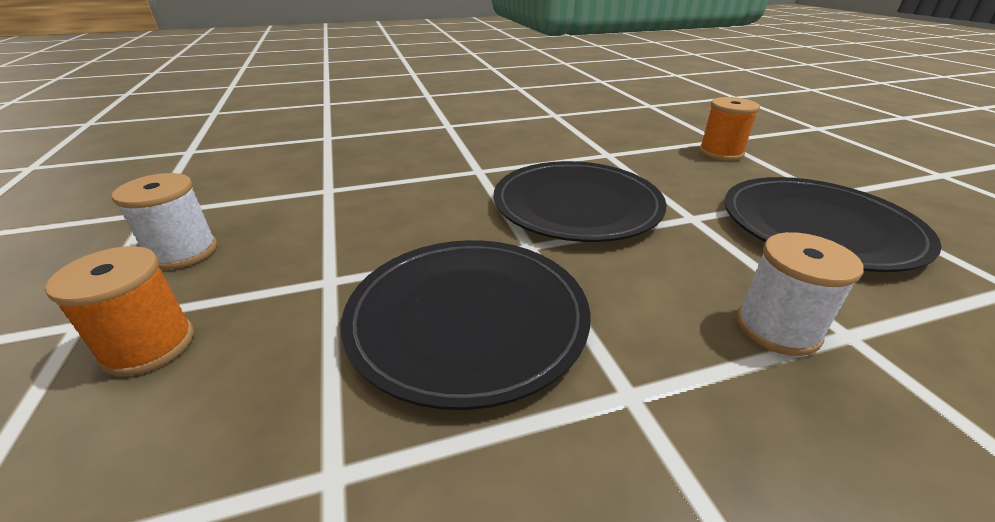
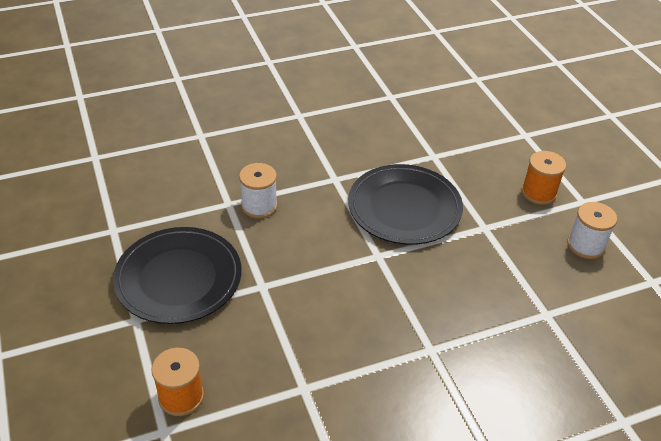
camera: 175 degrees right, 10 degrees up
(576, 205) = (344, 298): black plate -> none

